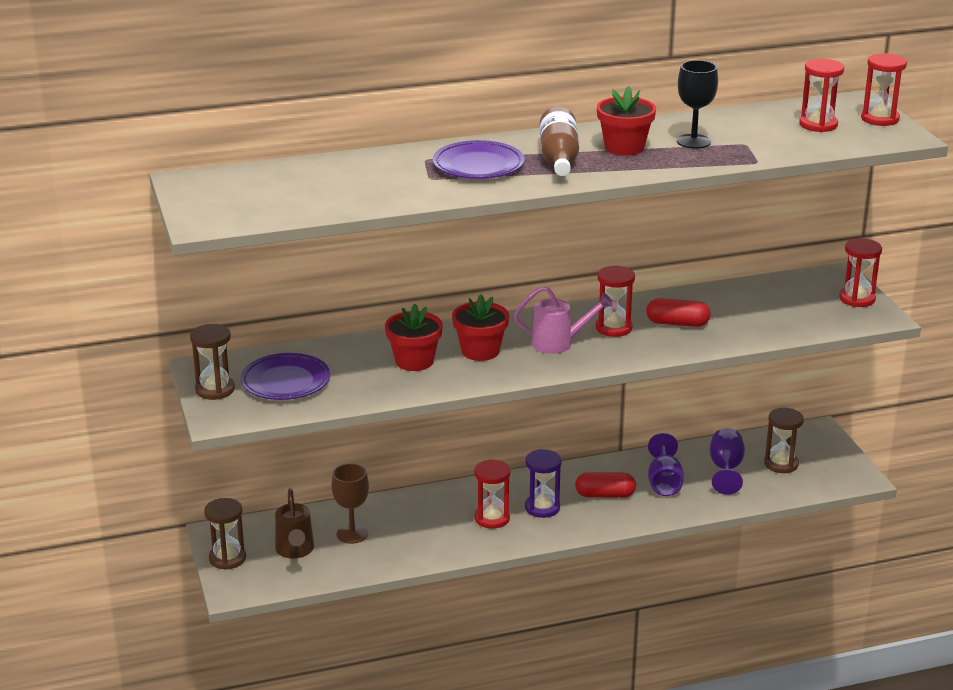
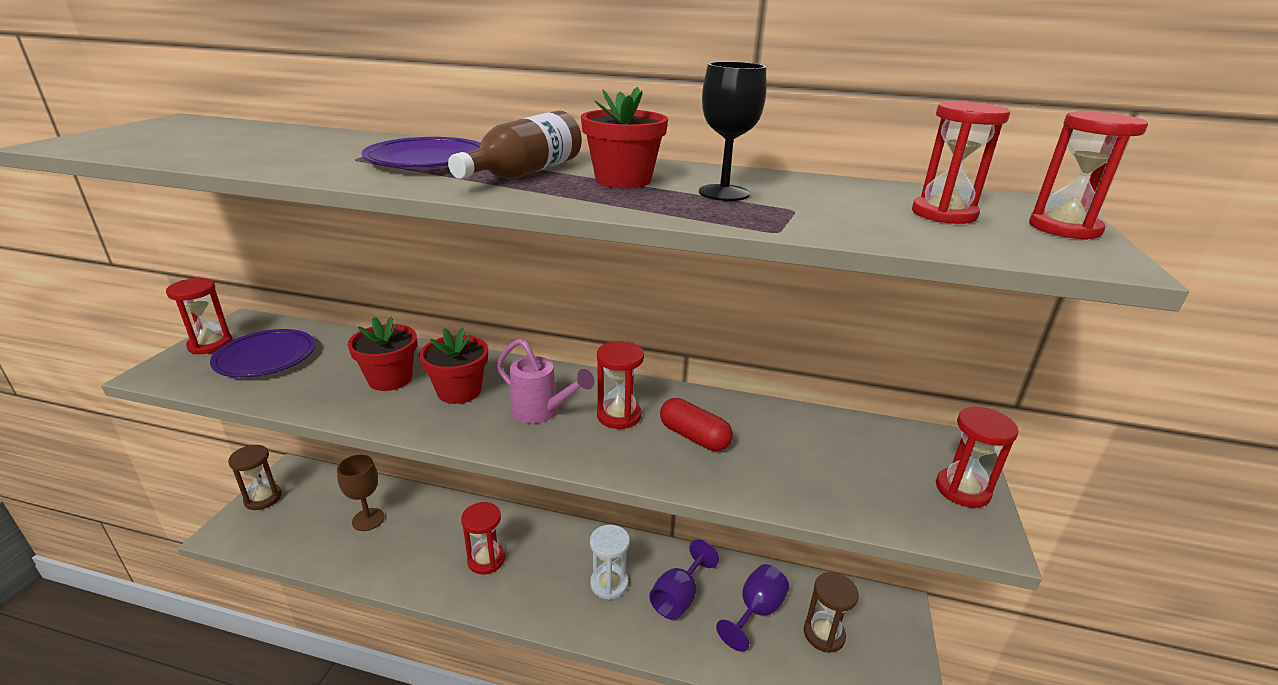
camera: 30 degrees right, 0 degrees up
(215, 389) = (210, 344): brown hourglass -> red hourglass
(295, 551) = (310, 516): brown watering can -> none
(542, 507) = (539, 570): purple hourglass -> none
(605, 495) = (609, 583): red capsule -> white hourglass

